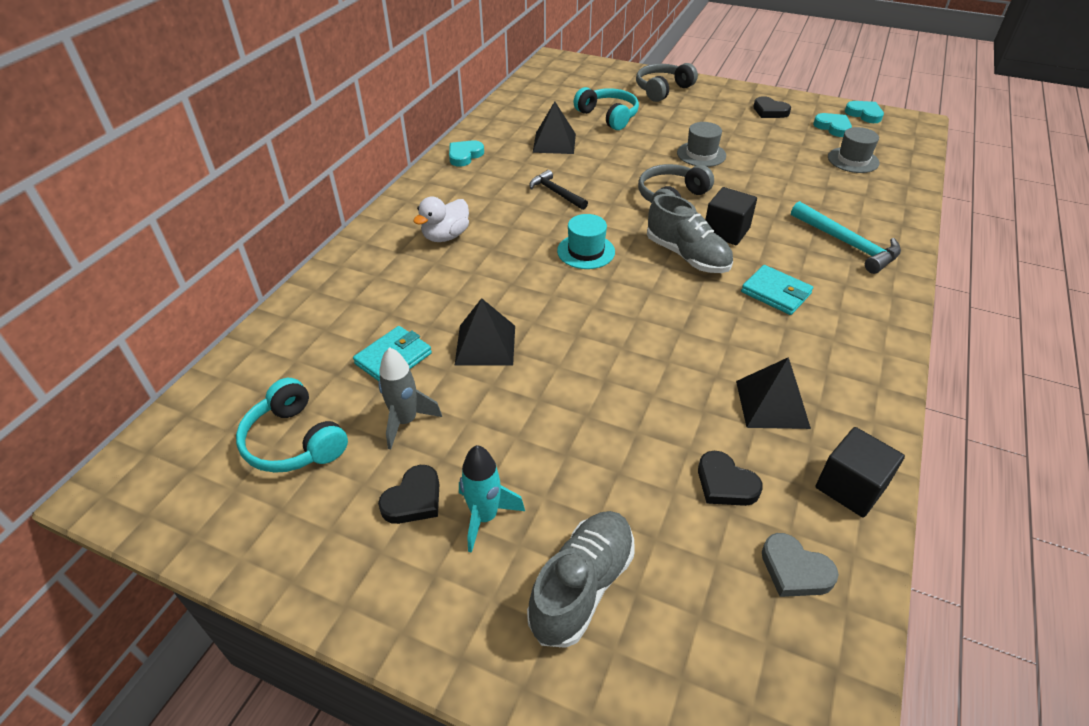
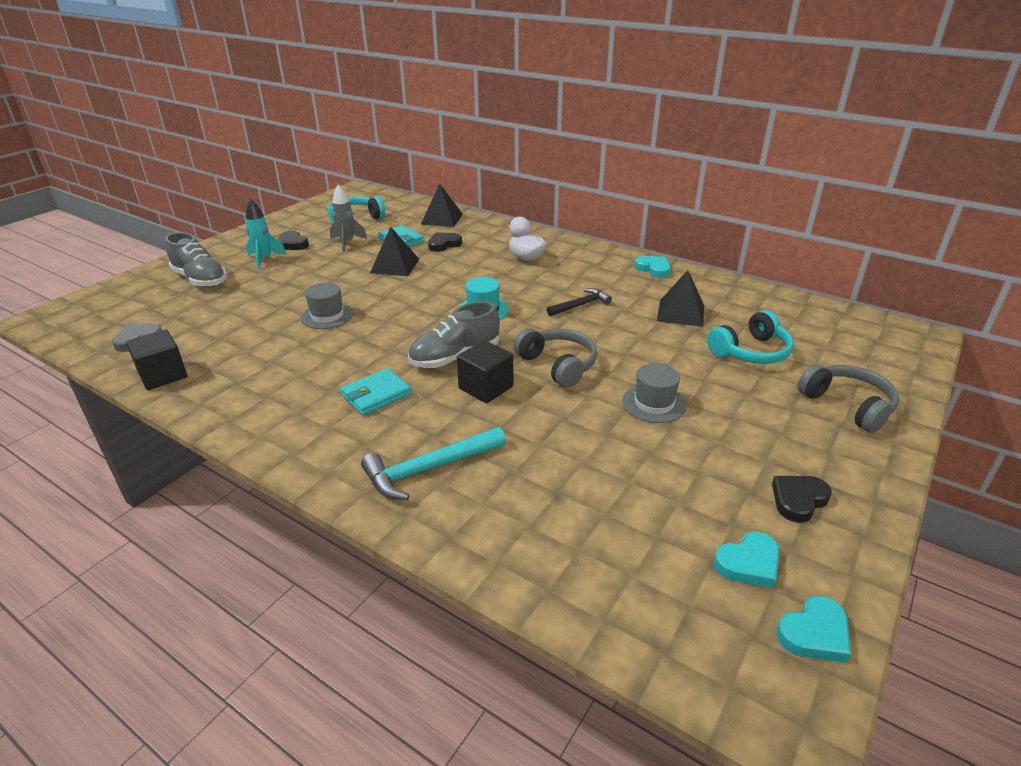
camera: 100 degrees right, 10 degrees down
(725, 484) = (214, 329): black heart -> black heart (444, 244)
(772, 404) = (257, 361): black pyramid -> black pyramid (442, 219)
(853, 160) = (632, 549): grey hat -> grey hat (327, 316)

